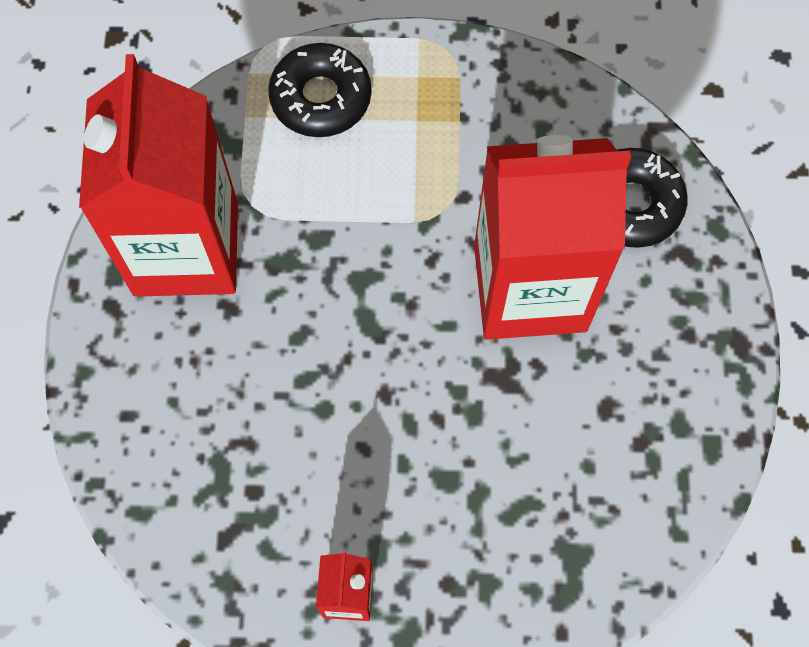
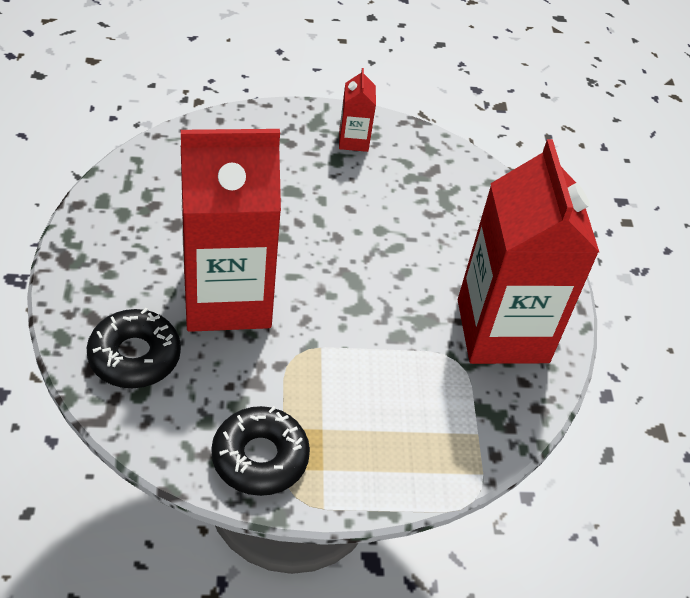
camera: 170 degrees right, 20 degrees down
(321, 98) = (412, 449): black donut -> black donut (260, 458)

